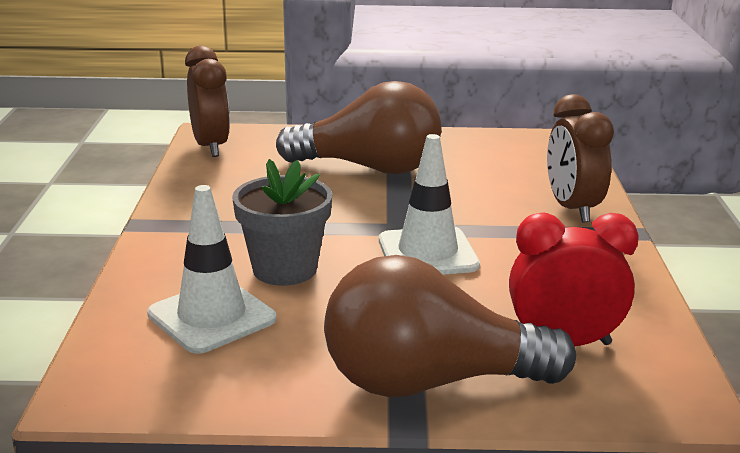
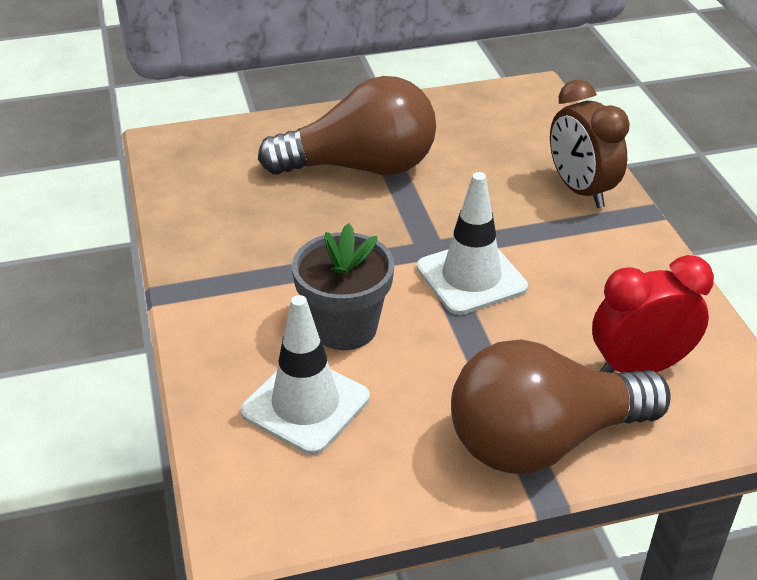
camera: 15 degrees left, 15 degrees up
(210, 147) = (177, 164): brown clock -> none

